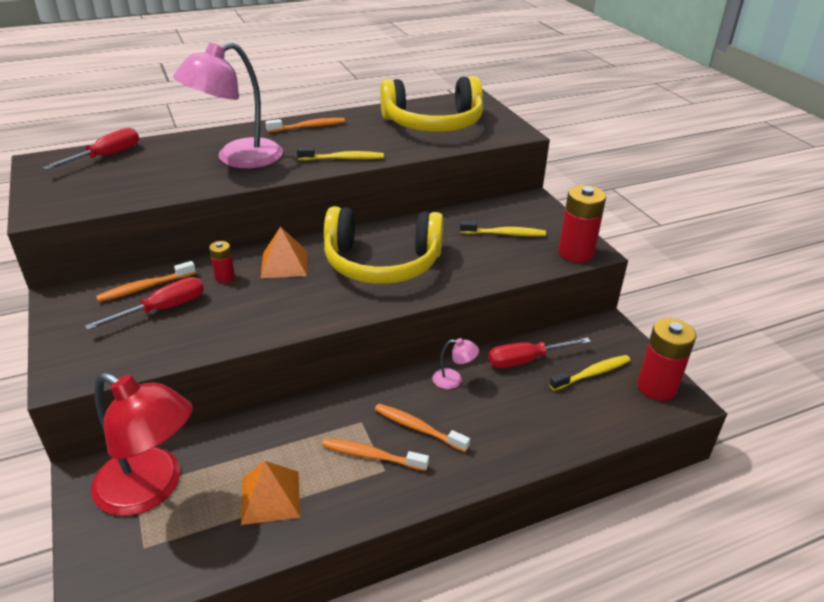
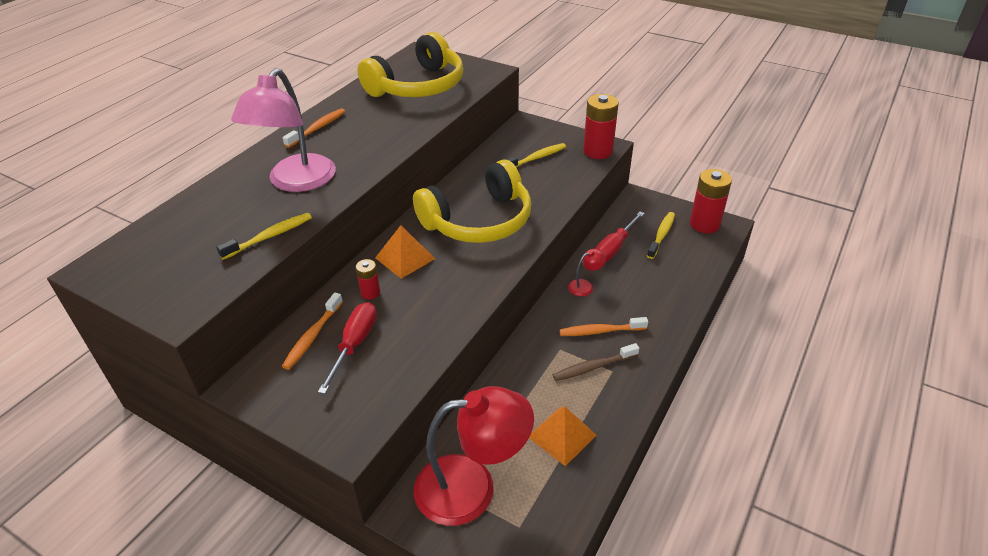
camera: 35 degrees left, 5 degrees up
(106, 156) = (160, 233): red screwdriver -> none
(343, 159) = (389, 145): yellow toothbrush -> yellow toothbrush (270, 236)
(371, 456) = (593, 367): orange toothbrush -> brown toothbrush
(453, 379) = (585, 286): pink lamp -> red lamp

